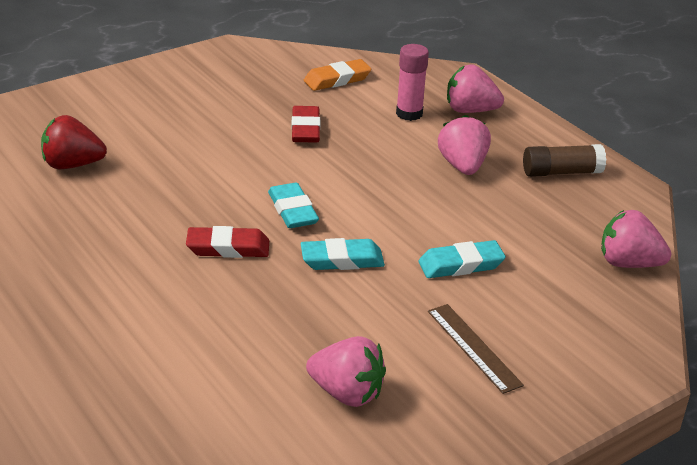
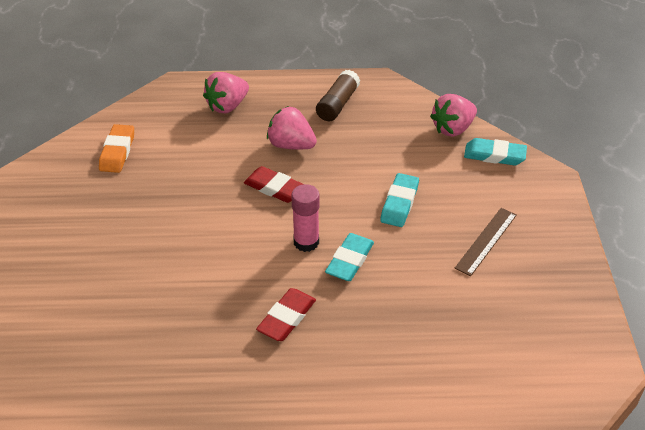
camera: 55 degrees left, 10 degrees up
(72, 165) = (85, 371): red strawberry -> none
(293, 210) = (270, 259): turquoise eraser -> turquoise eraser (494, 155)
(305, 129) = (169, 202): red eraser -> red eraser (274, 188)
(347, 393) = (492, 326): pink strawberry -> none
(409, 114) = (202, 137): pink glue stick -> pink glue stick (306, 242)
(474, 347) = (486, 241): brown ruler -> brown ruler turned 60 degrees counterclockwise

